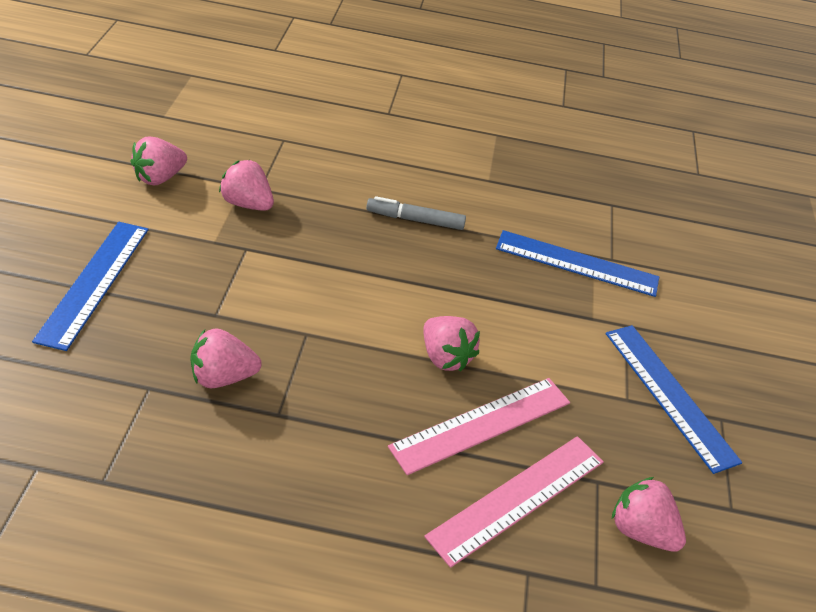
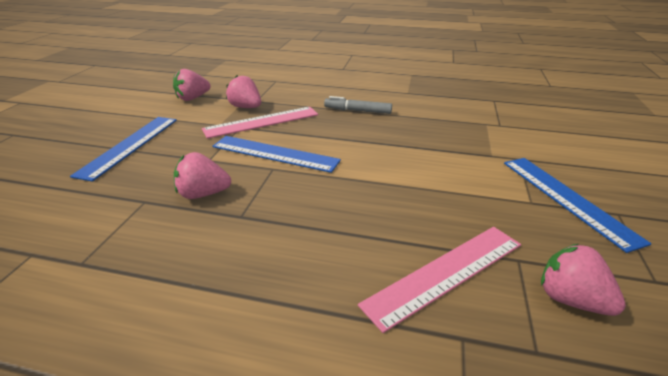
camera: 10 degrees right, 10 degrees down
(445, 357) = (378, 179): pink strawberry -> none
(481, 424) = (409, 220): pink ruler -> pink ruler (262, 122)
(577, 263) = (474, 128): blue ruler -> blue ruler (275, 153)

